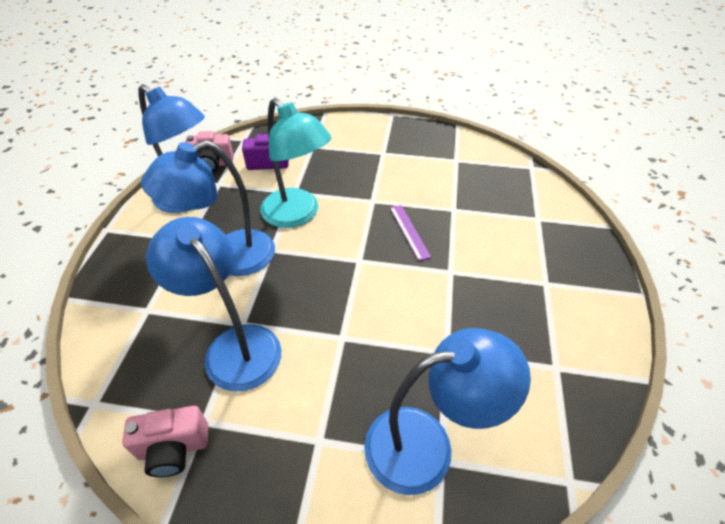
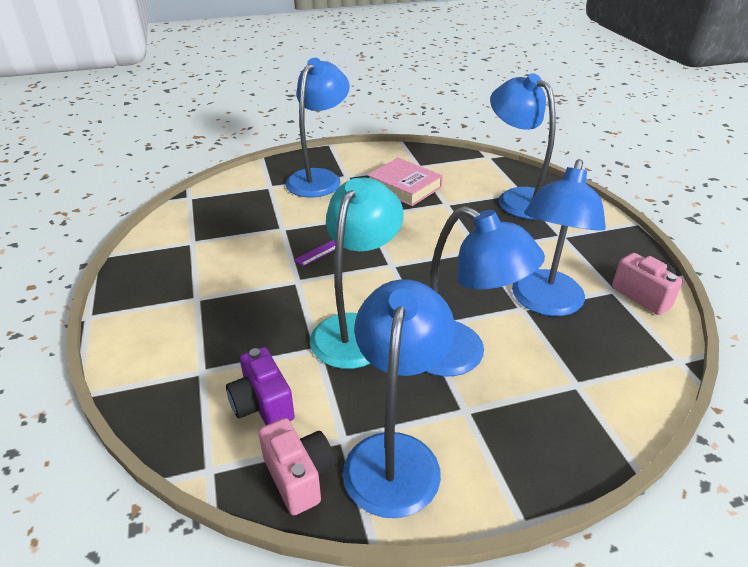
camera: 115 degrees left, 10 degrees down
(502, 328) = (404, 187): none -> pink book
(547, 259) = (319, 178): none -> blue lamp

